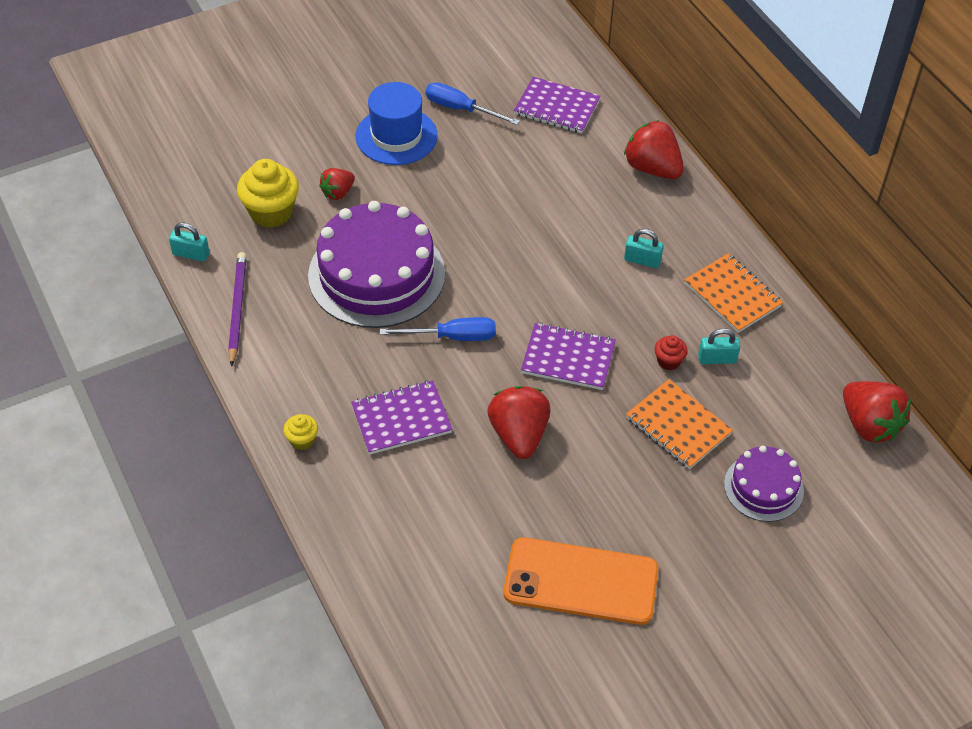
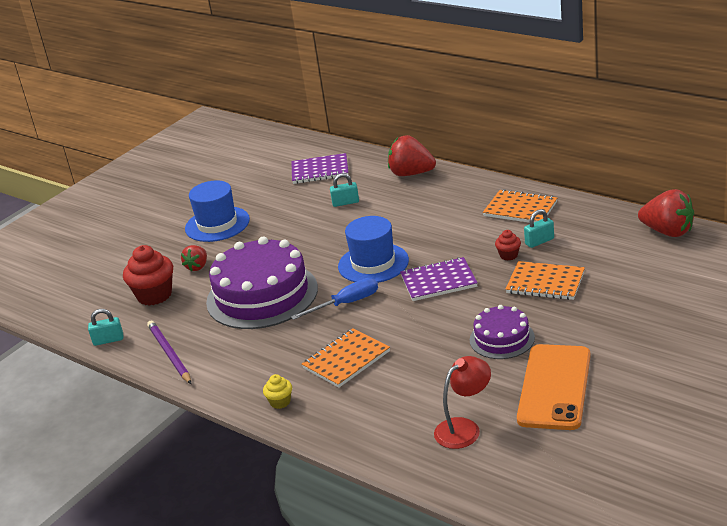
camera: 20 degrees left, 20 degrees down
(271, 212) = (154, 295): yellow cupcake -> red cupcake
(401, 419) = (346, 360): purple notebook -> orange notebook
(454, 583) = (464, 428): none -> red lamp
(460, 109) = (252, 195): blue screwdriver -> none
(518, 291) = (373, 263): none -> blue hat
(519, 435) = (439, 332): red strawberry -> none
(581, 581) = (554, 387): orange phone -> orange phone turned 60 degrees counterclockwise
(642, 260) = (445, 216): turquoise padlock -> turquoise padlock (345, 202)
(763, 487) = (631, 288): purple cake -> purple cake (502, 339)

